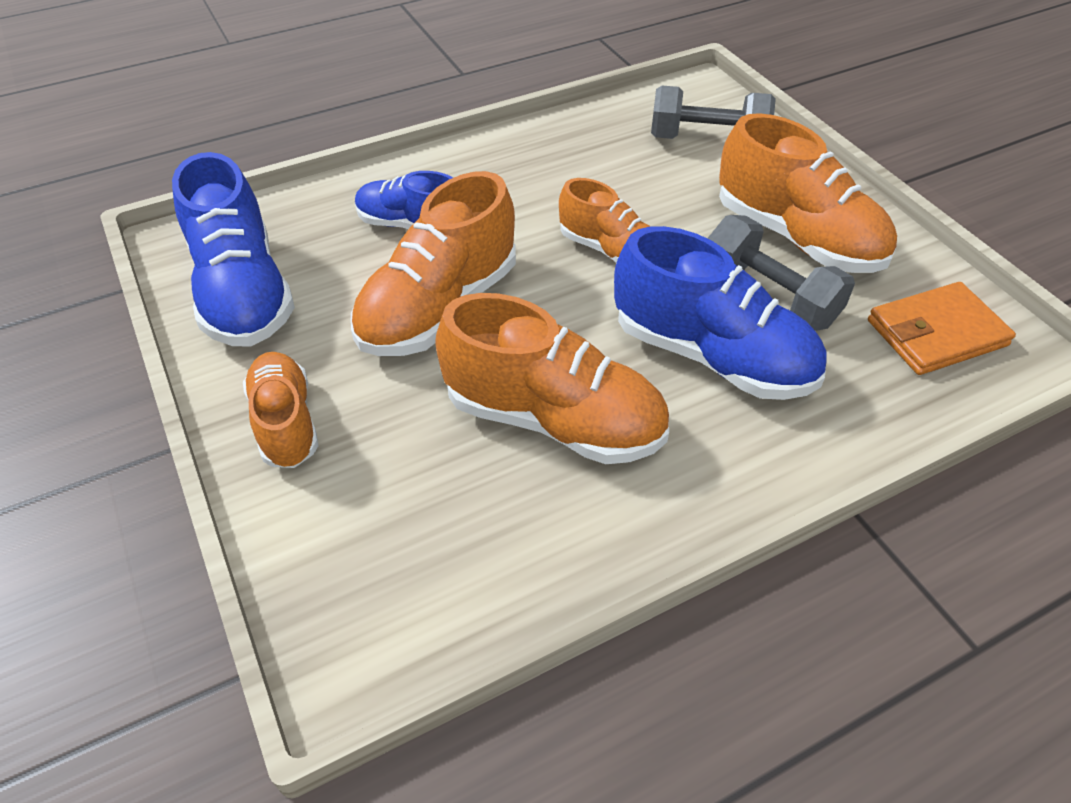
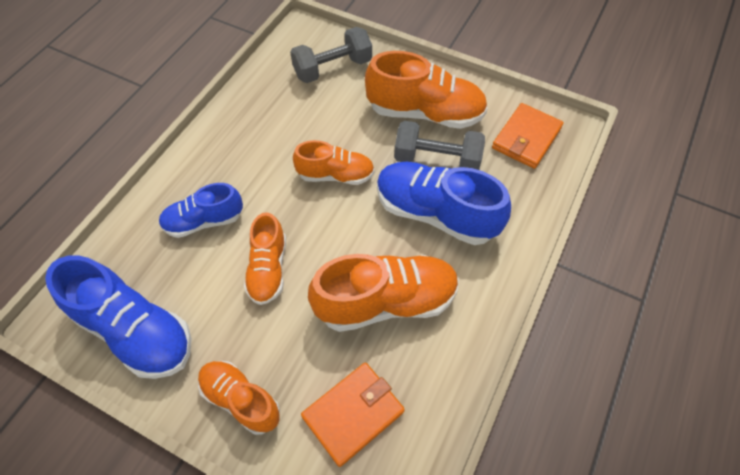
camera: 35 degrees left, 10 degrees up
(399, 518) = (353, 413): none -> orange wallet
(438, 308) = (268, 269): orange shoe -> orange shoe, size x0.61
(712, 356) = (435, 213): blue shoe -> blue shoe turned 150 degrees counterclockwise

